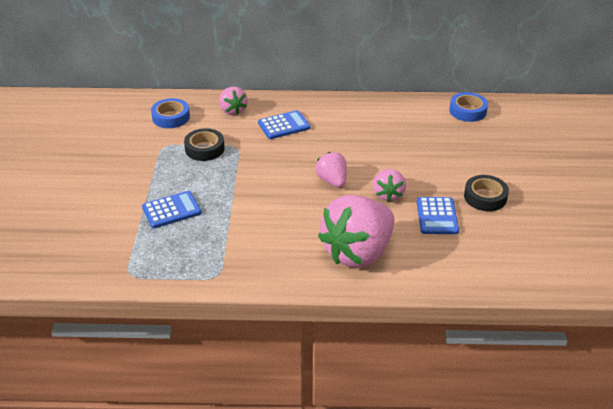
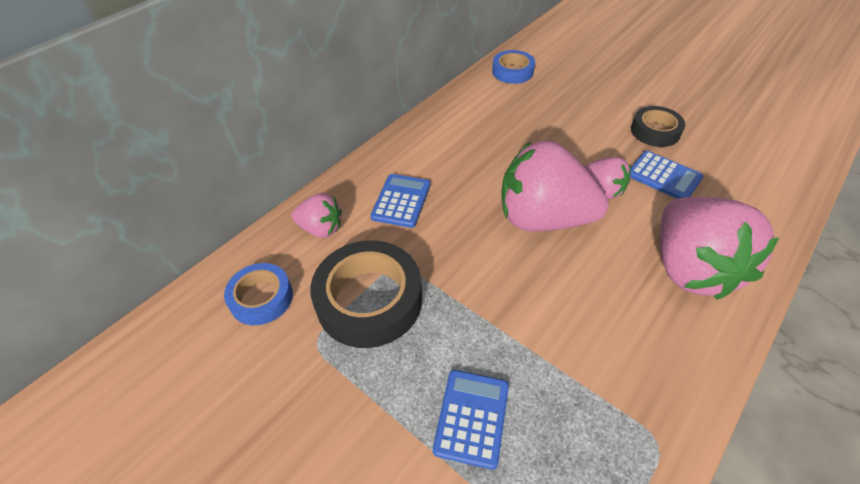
camera: 50 degrees left, 10 degrees up
(204, 149) = (369, 300): black tape -> black tape, size x1.70
(332, 181) = (543, 218): pink strawberry -> pink strawberry, size x2.02

